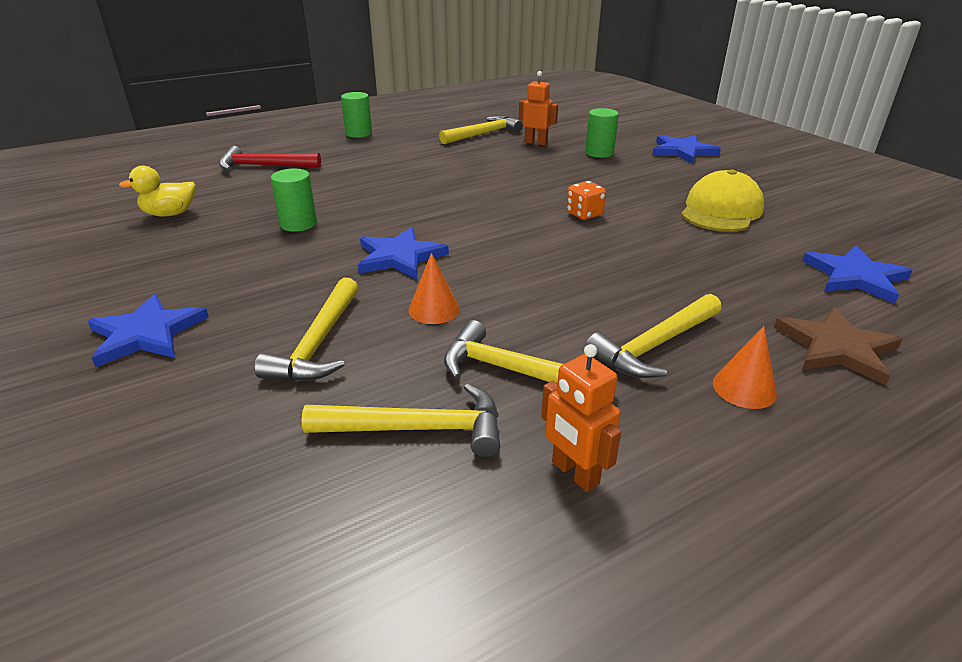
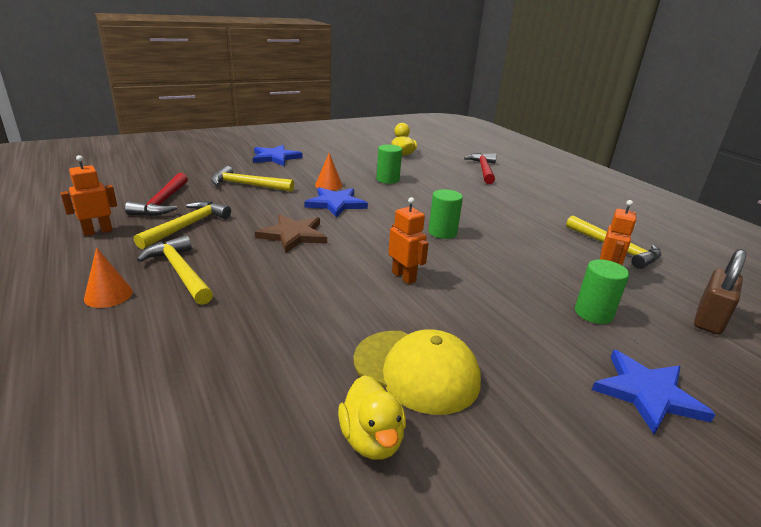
camera: 90 degrees right, 5 degrees down
(359, 133) = (574, 196): green cylinder -> green cylinder (442, 232)
(418, 429) = (162, 202): yellow hammer -> red hammer
(434, 309) = (265, 210): orange cone -> orange cone (328, 185)
(584, 125) = (709, 319): none -> brown padlock
(584, 214) = (404, 277): orange dice -> orange robot
(803, 224) = (372, 439): none -> yellow duck
(836, 348) = (112, 357): brown star -> brown star (293, 235)
(855, 277) = (217, 429): blue star -> none

